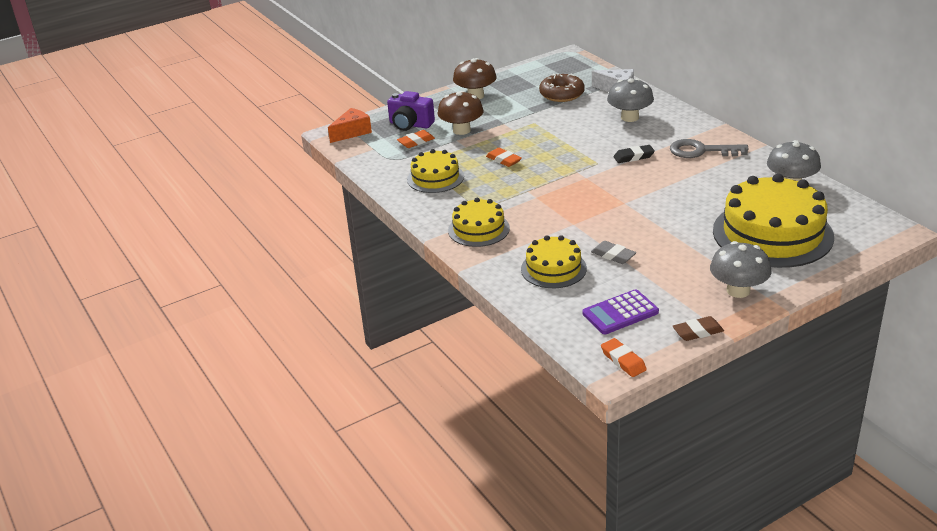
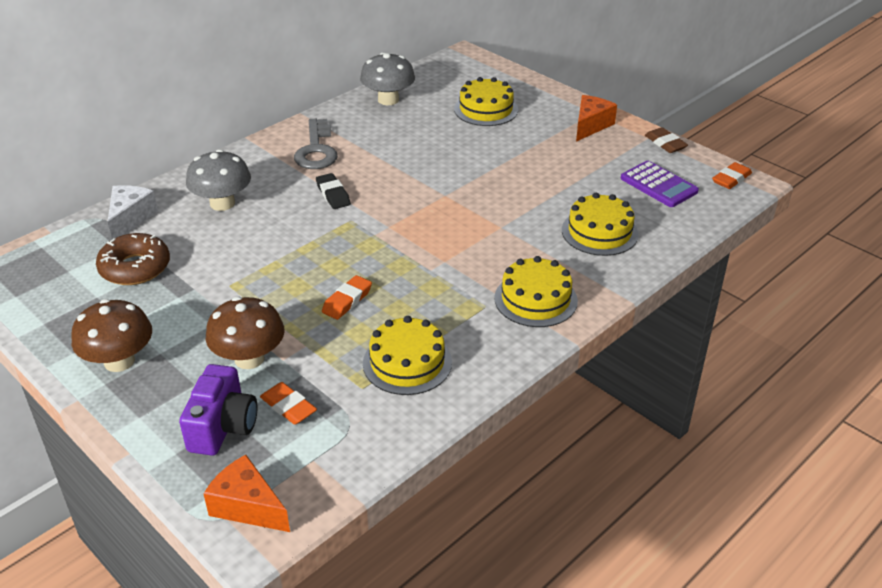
camera: 105 degrees left, 5 degrees up
(613, 255) = (558, 195): grey eraser -> none
(738, 290) = (590, 125): grey mushroom -> orange cheese
(772, 233) = (486, 109): yellow cake -> yellow cake, size x0.55

